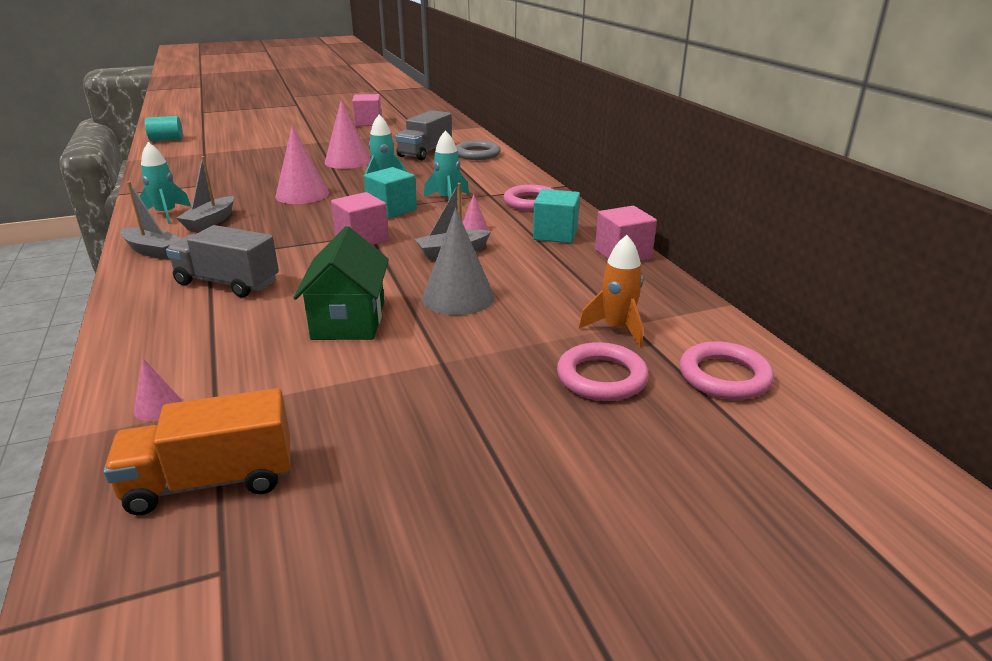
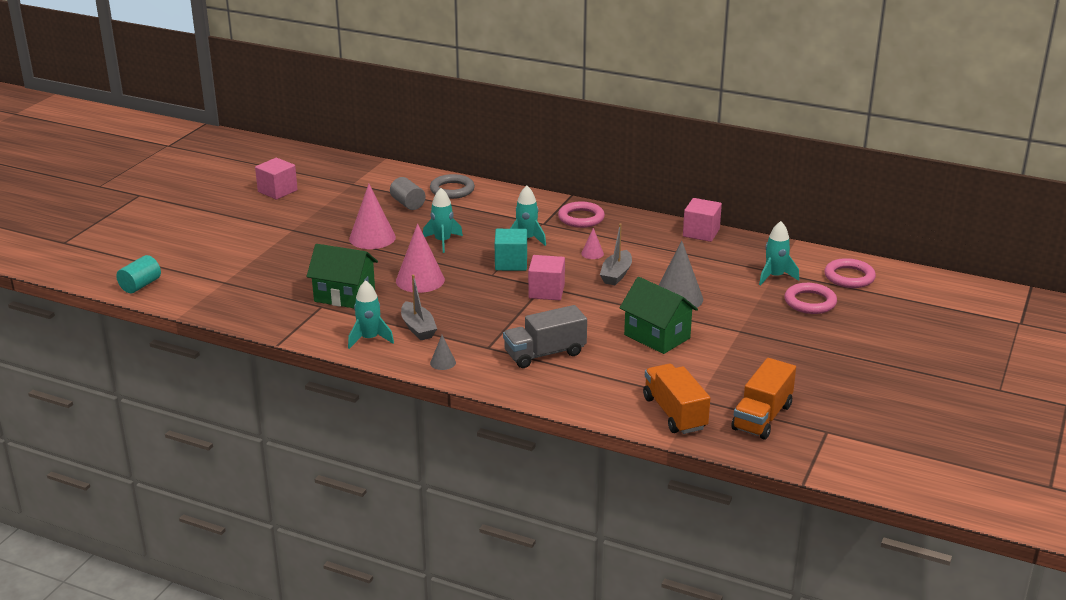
camera: 45 degrees left, 0 degrees up
(153, 251) = (443, 362): grey boat -> grey cone
(157, 406) = (674, 413): pink cone -> orange truck
(234, 184) = (344, 296): none -> green house
(425, 152) = (408, 204): grey truck -> grey cylinder
(555, 234) = (642, 236): turquoise cube -> none
(617, 328) = (775, 276): orange rocket -> turquoise rocket

